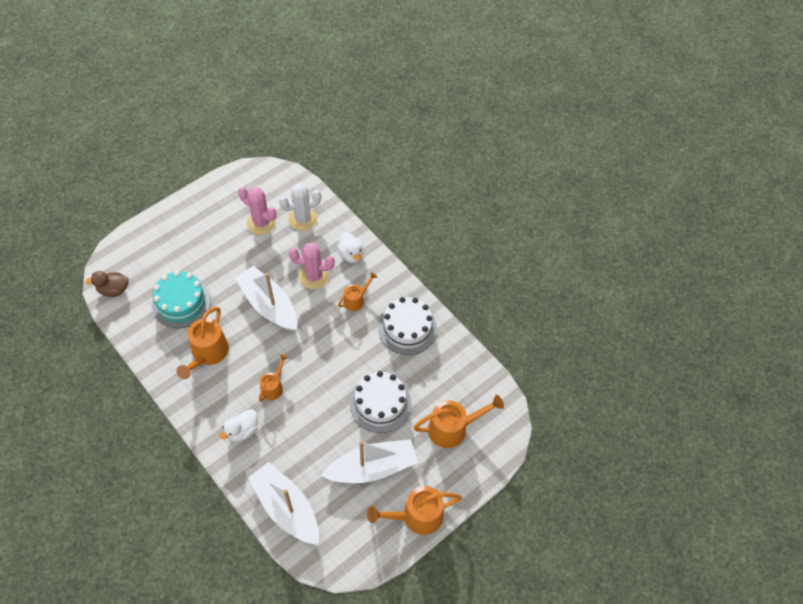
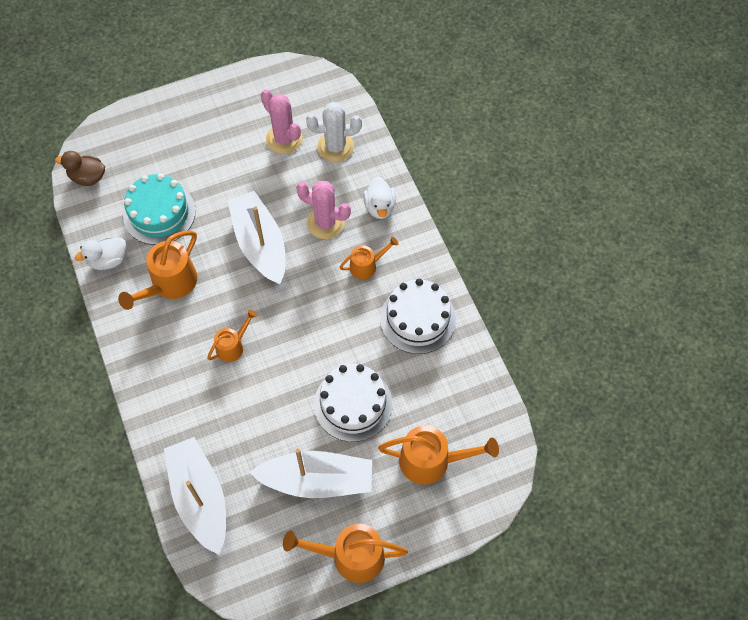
camera: 20 degrees right, 5 degrees up
(242, 431) = (179, 389): white duck -> white duck (108, 260)

